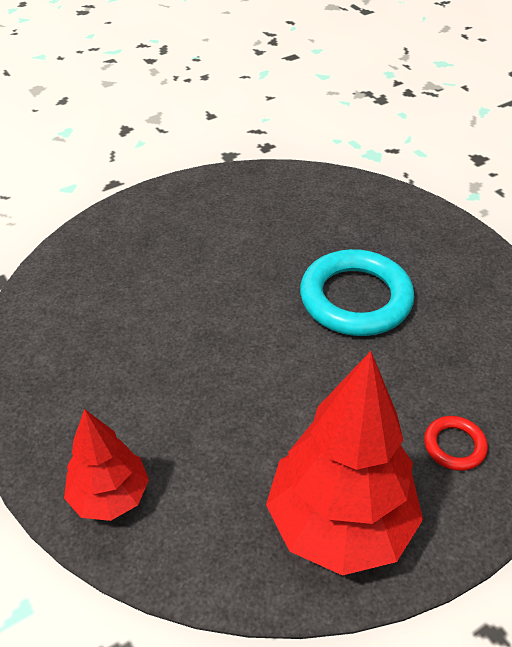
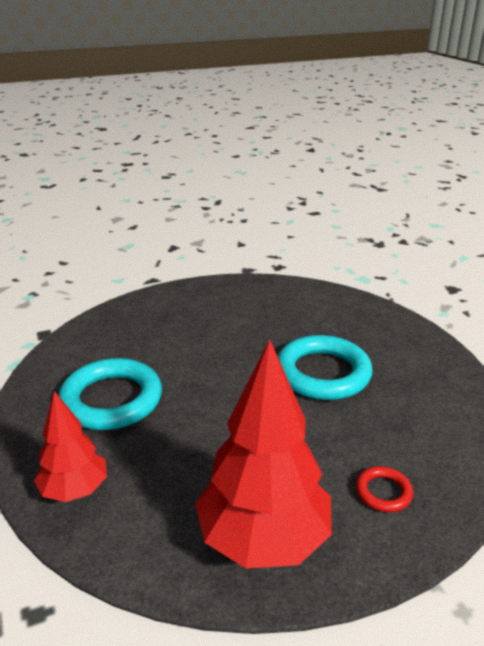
camera: 10 degrees right, 15 degrees down
(116, 368) = (111, 400): none -> turquoise ring

